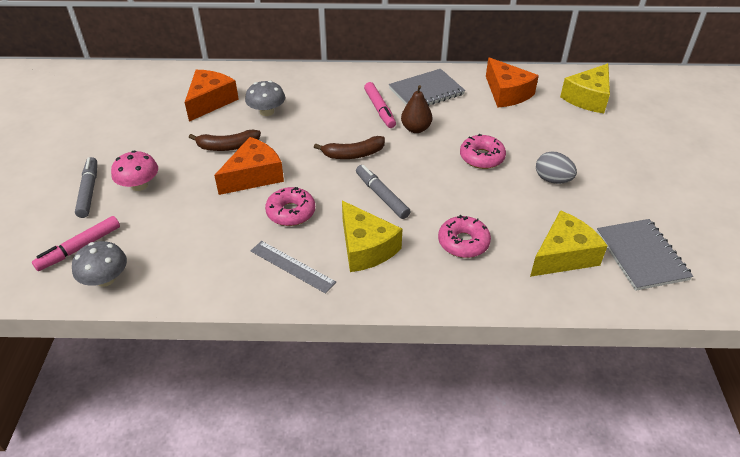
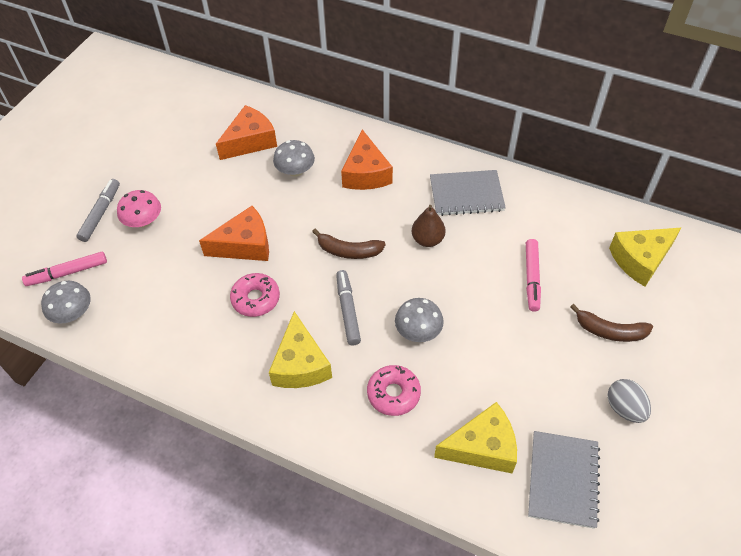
camera: 25 degrees right, 10 degrees up
(227, 146) = (239, 202): brown banana -> brown banana (610, 331)
(292, 266) = (226, 359): grey ruler -> none
(379, 109) = (405, 203): pink marker -> pink marker (532, 278)
(452, 192) = (418, 331): none -> grey mushroom
(481, 157) = (473, 299): pink donut -> none
(507, 93) = (552, 224): orange cheese -> orange cheese (365, 173)
(552, 180) = (530, 353): grey egg -> grey egg (624, 408)

